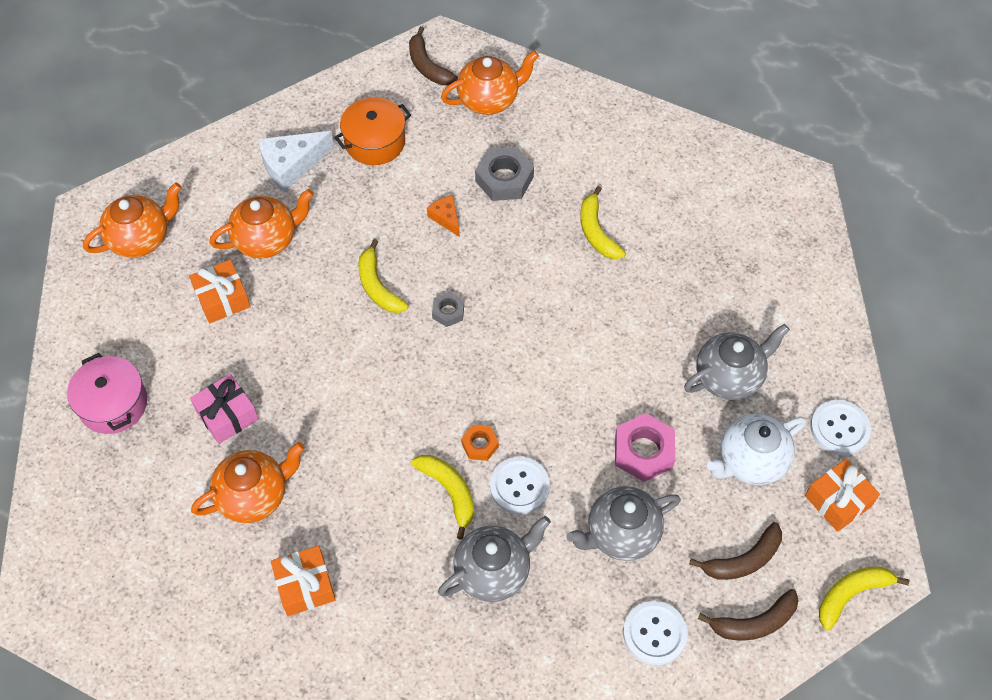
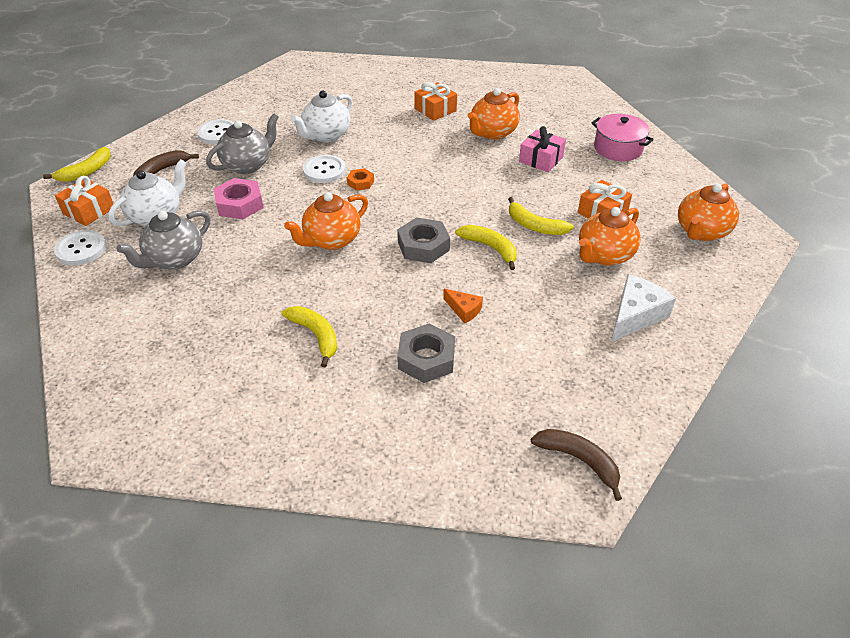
camera: 160 degrees right, 15 degrees down
(375, 142) = (575, 358): orange pot -> none
(448, 312) = (423, 246): grey nut -> grey nut, size x1.77
(449, 491) = (370, 159): yellow banana -> yellow banana (535, 226)
(489, 100) = (484, 439): orange teapot -> orange teapot (331, 240)
(494, 571) = (326, 135): grey teapot -> white teapot
(754, 622) = (154, 149): brown banana -> none

